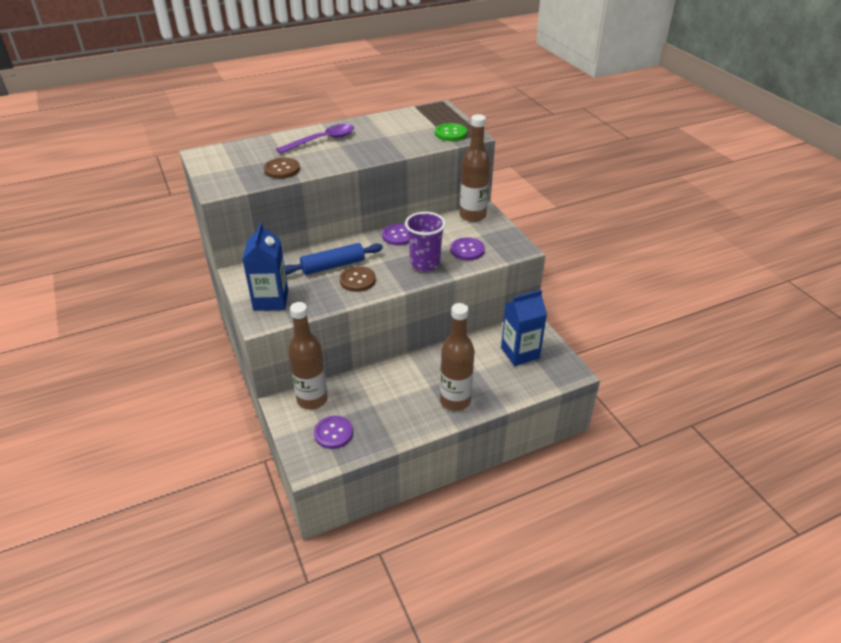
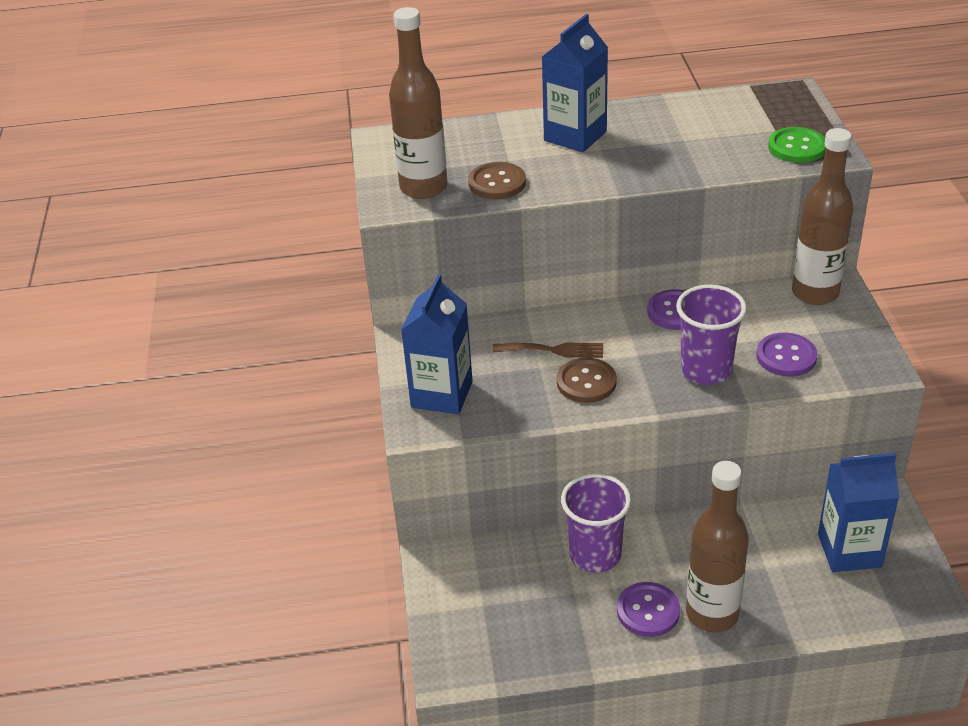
camera: 20 degrees right, 0 degrees up
(312, 399) = (481, 563): brown bottle -> brown bottle (423, 188)
(322, 140) = (575, 136): purple spoon -> blue carton
(333, 266) = (553, 350): blue rolling pin -> brown fork
(333, 433) = (500, 627): purple button -> purple button (648, 611)
(379, 382) = (595, 555): none -> purple cup

